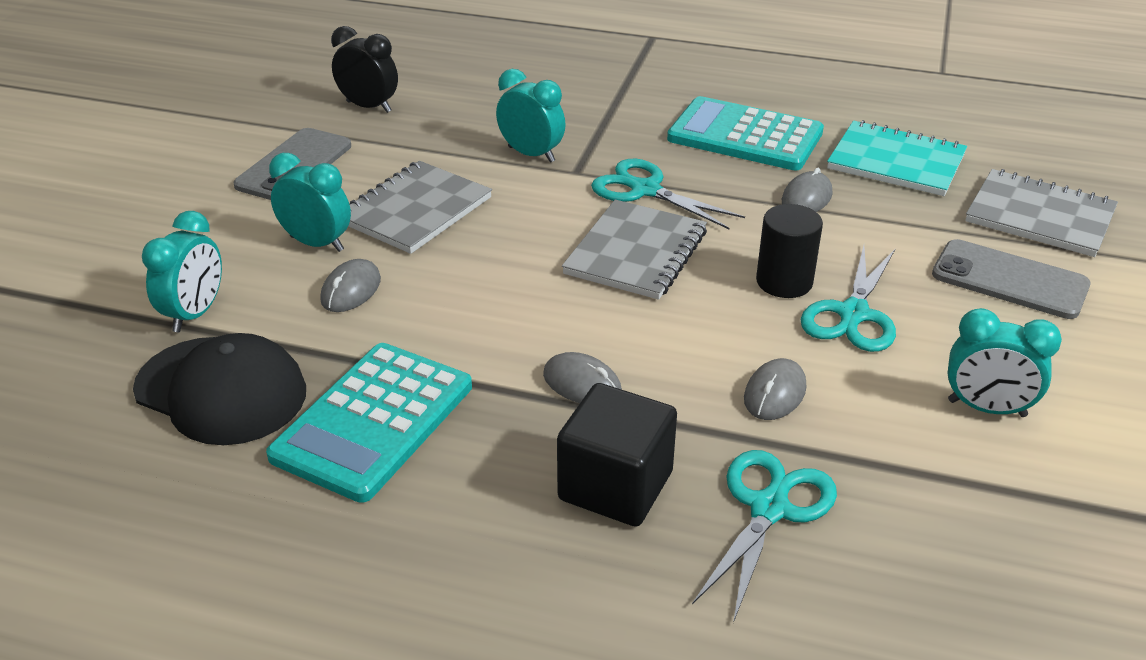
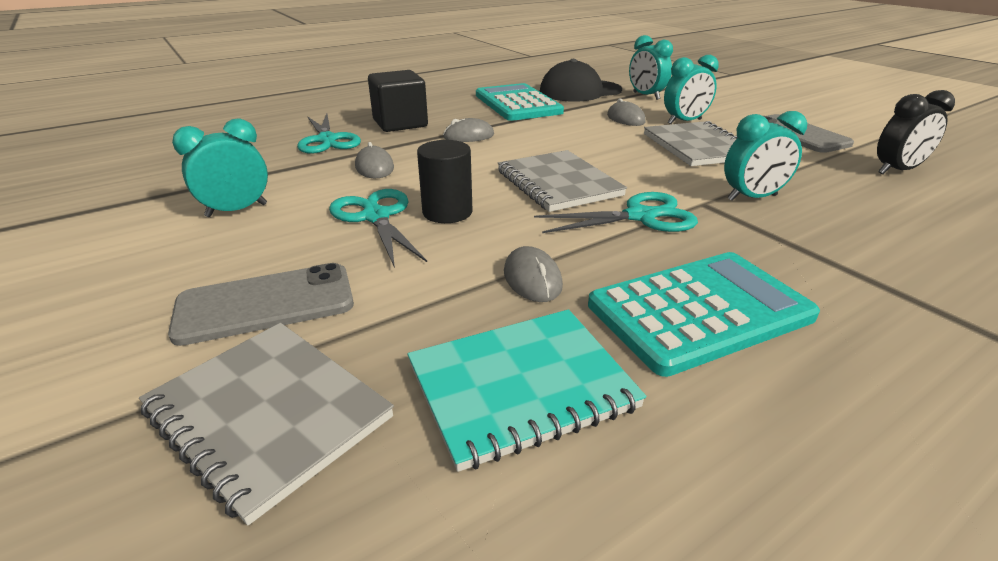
camera: 130 degrees right, 5 degrees down
(1039, 216) = (268, 414): grey notebook -> grey notebook turned 60 degrees clockwise

